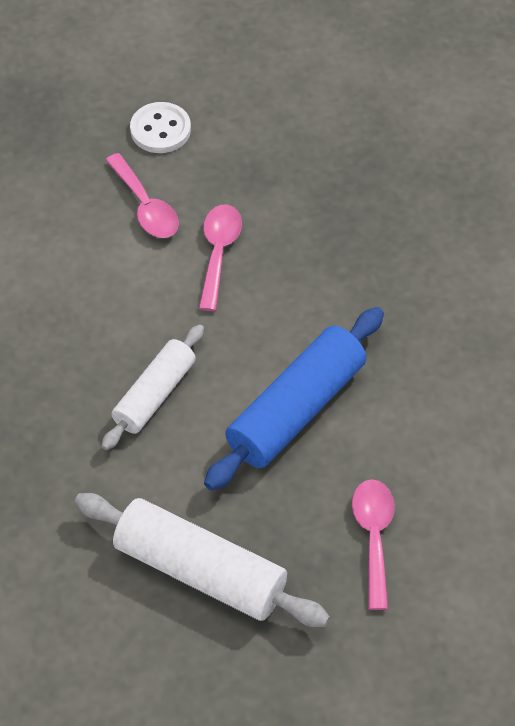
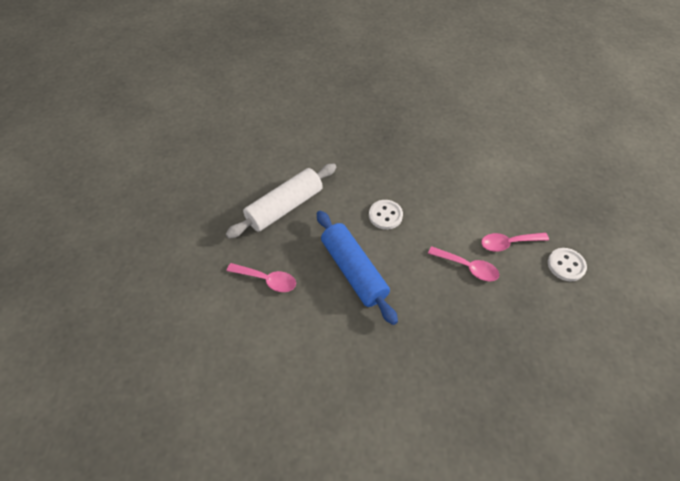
camera: 110 degrees right, 0 degrees up
(154, 395) = (385, 215): white rolling pin -> white button

